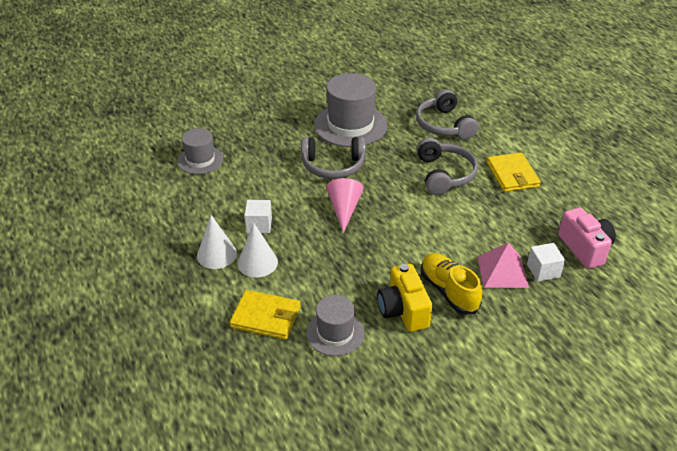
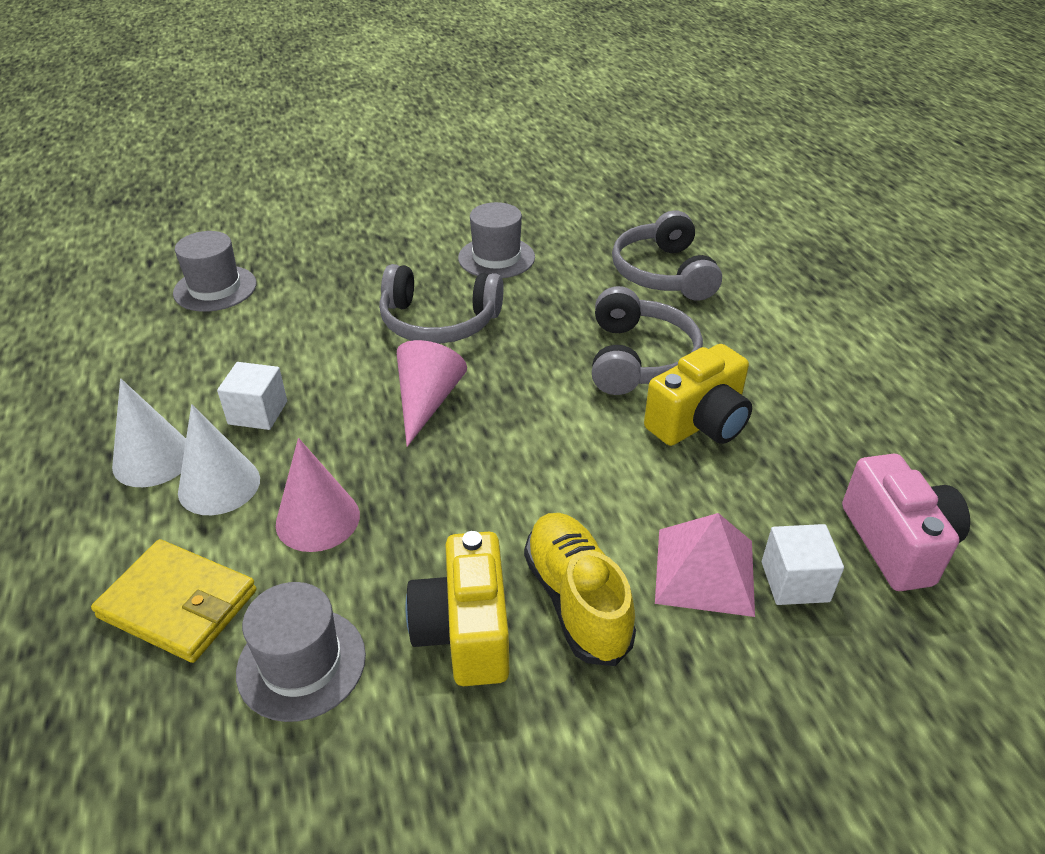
camera: 10 degrees right, 0 degrees up
(314, 272) = (317, 519): none -> pink cone
(350, 125) = (496, 258): grey hat -> grey hat, size x0.59
(483, 204) = (699, 423): none -> yellow camera
(512, 175) = (771, 373): yellow wallet -> none

